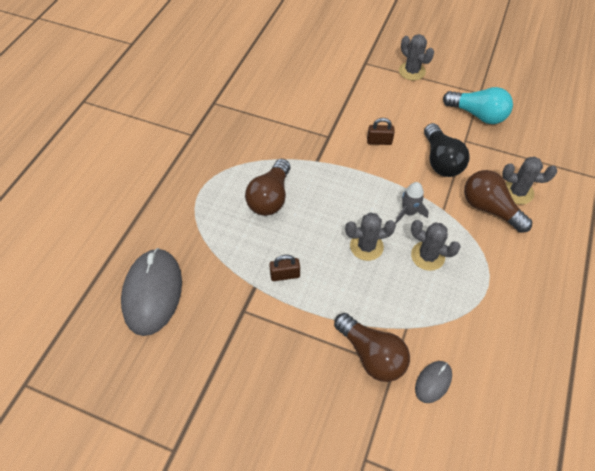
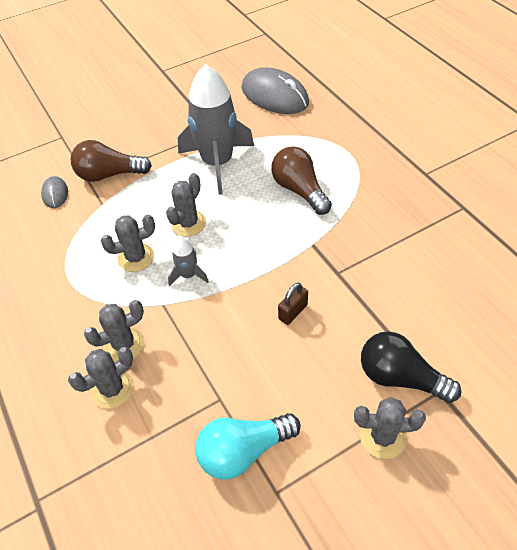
camera: 130 degrees right, 5 degrees down
(285, 275) = (217, 163): brown padlock -> grey rocket
(441, 160) = (217, 349): black light bulb -> black light bulb (400, 377)
(489, 208) = (124, 344): brown light bulb -> grey cactus

